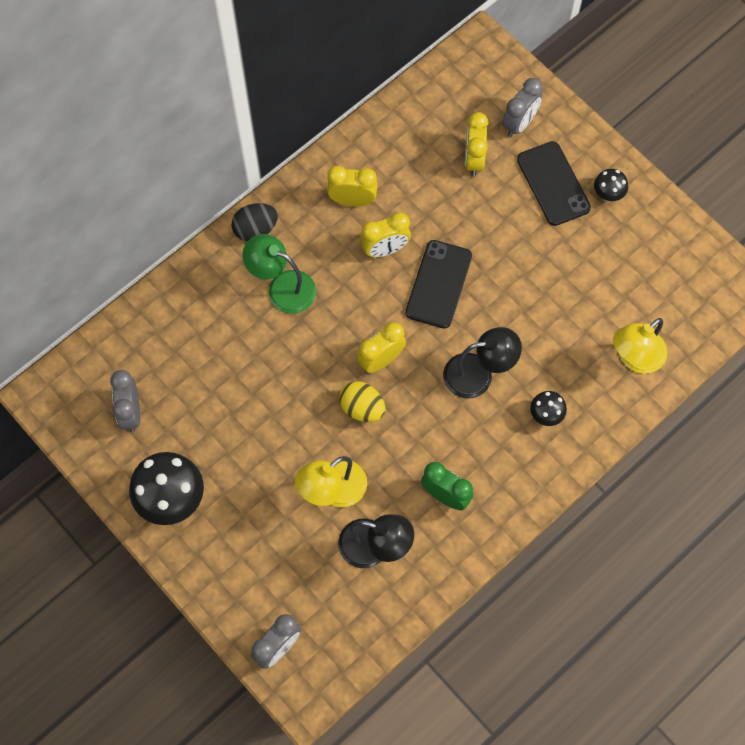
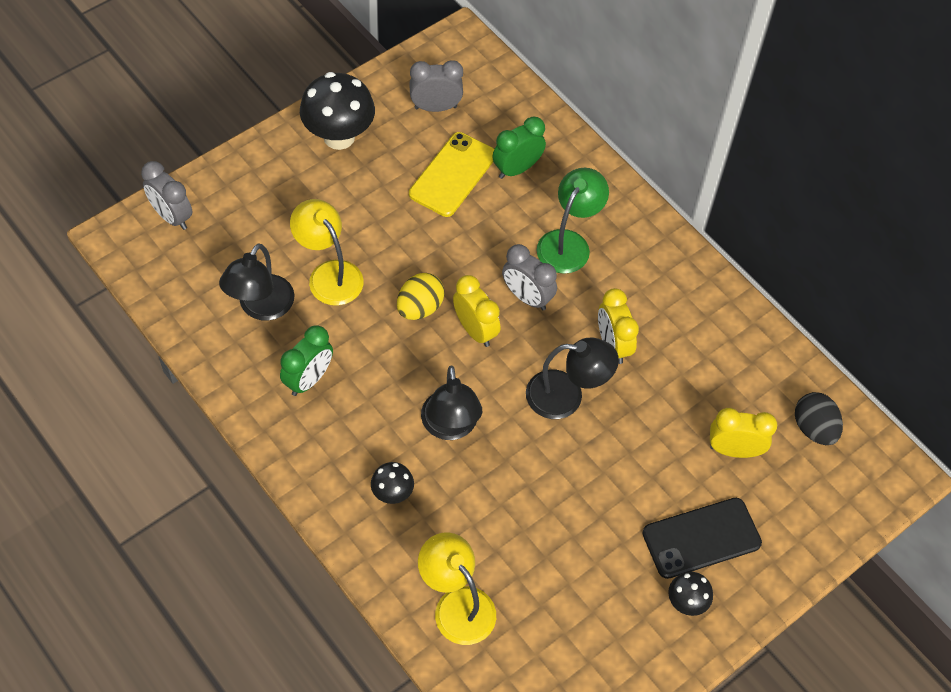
camera: 90 degrees right, 10 degrees down
(202, 334) = (517, 169): none -> green clock
(212, 390) = (453, 174): none -> yellow phone
(255, 229) = (640, 222): black egg -> black egg (814, 428)
(352, 200) = (676, 317): yellow clock -> none
(438, 284) = (566, 396): black phone -> black lamp
(519, 123) = (787, 508): grey clock -> grey clock (527, 297)

